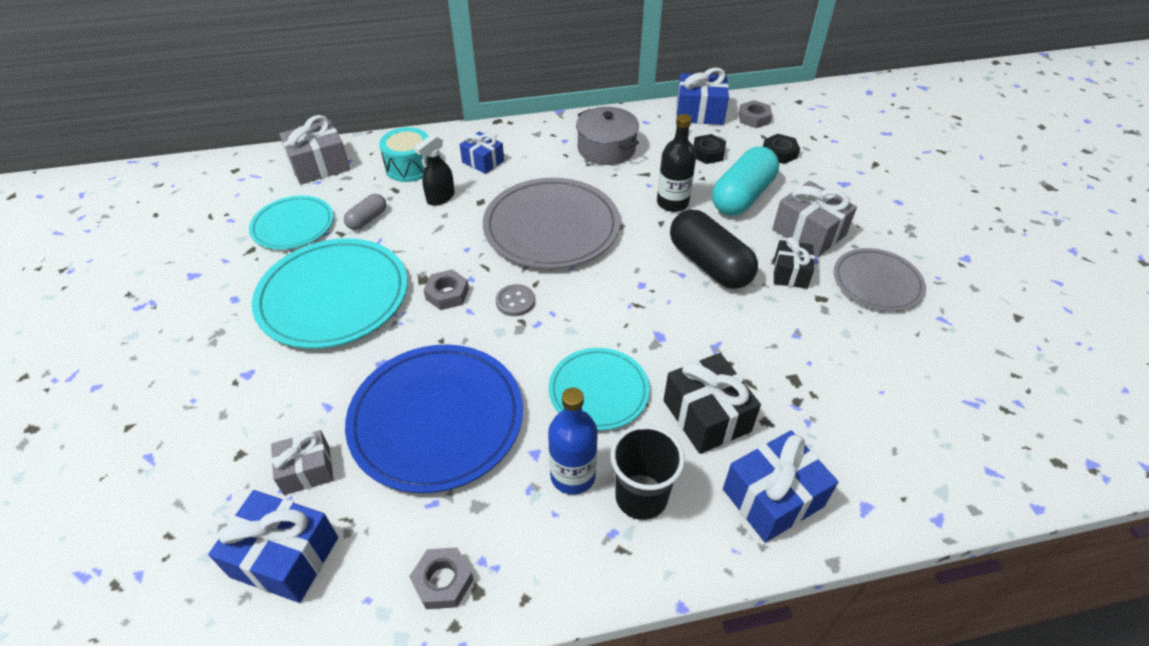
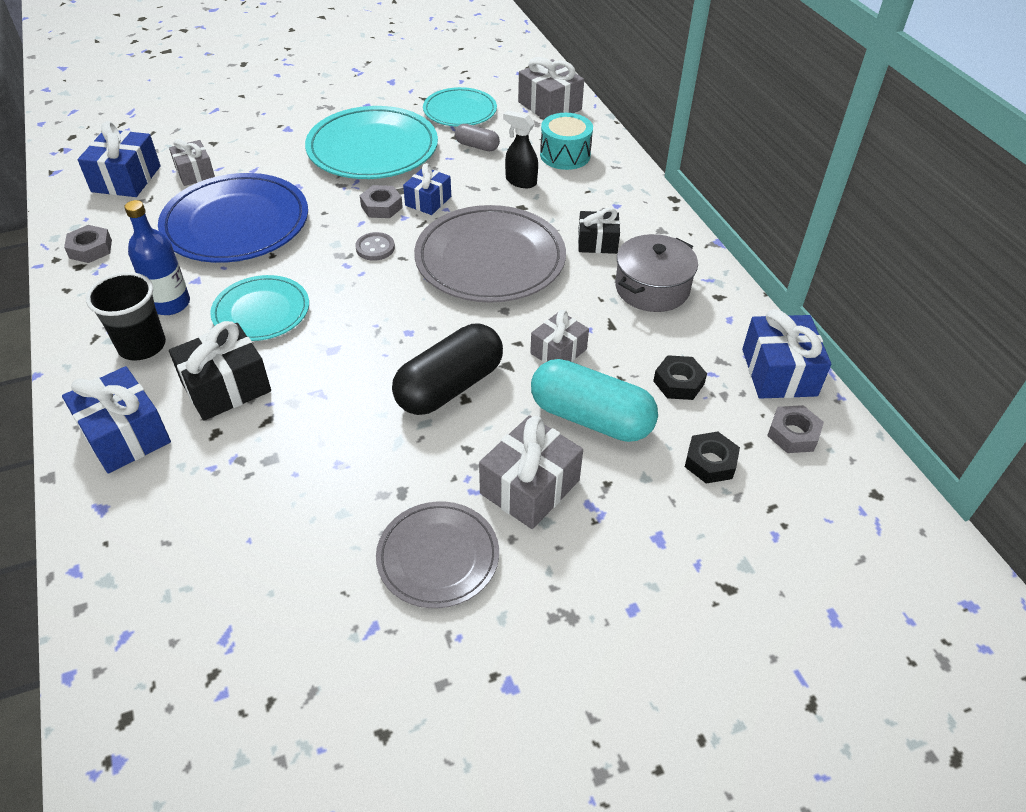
camera: 80 degrees right, 0 degrees up
(483, 161) = (591, 199): blue gift -> blue gift (428, 201)
(672, 203) = (558, 351): black bottle -> grey gift
(790, 273) = (444, 463): black gift -> black gift (597, 242)

